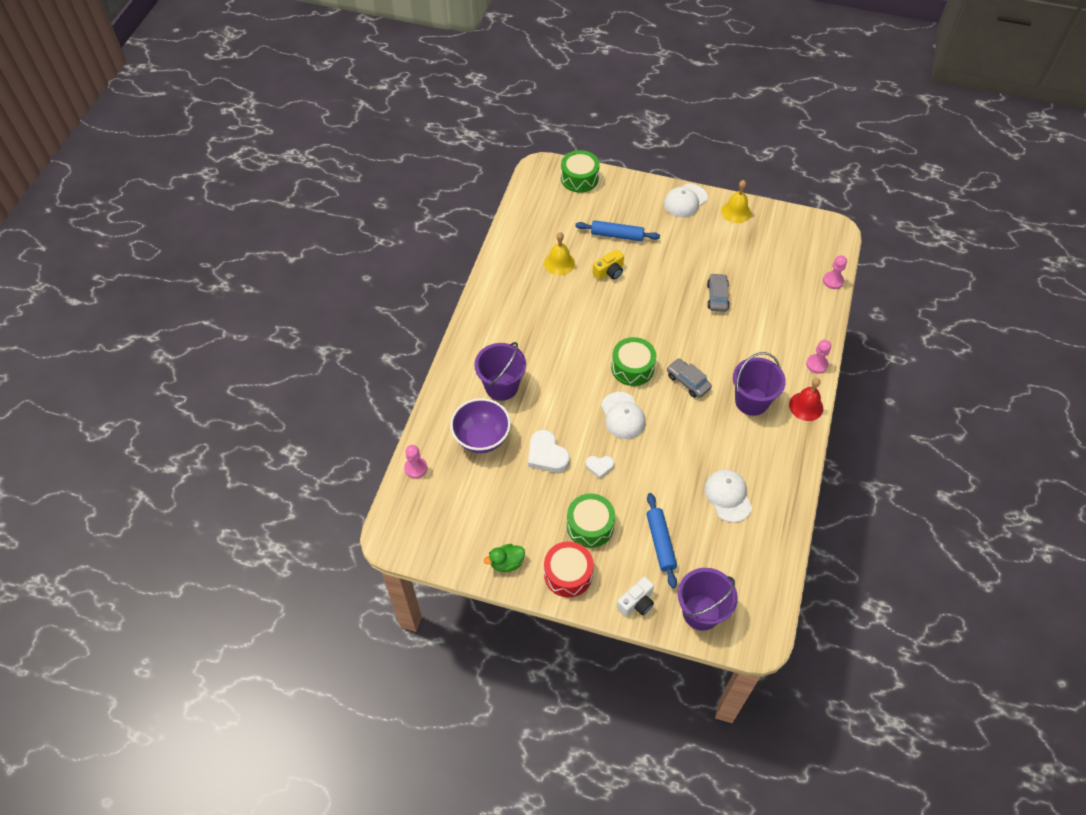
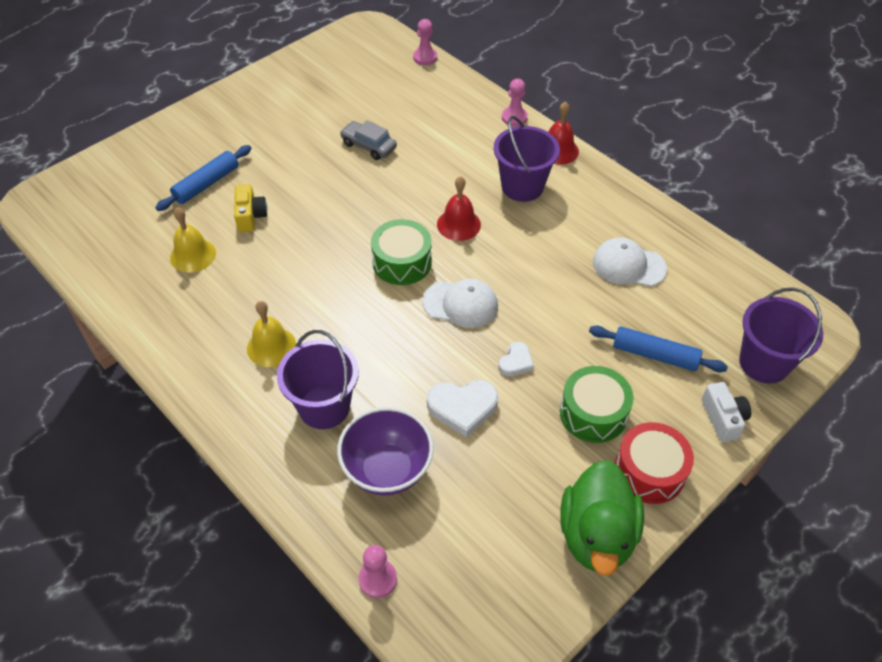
camera: 60 degrees left, 5 degrees down
(506, 563) = (596, 535): green duck -> green duck, size x1.94
(579, 178) = (90, 175): green drum -> none
(685, 201) = (219, 107): white cap -> none
(688, 382) = (458, 224): grey car -> red bell
(736, 211) = (274, 78): yellow bell -> yellow bell (271, 347)

